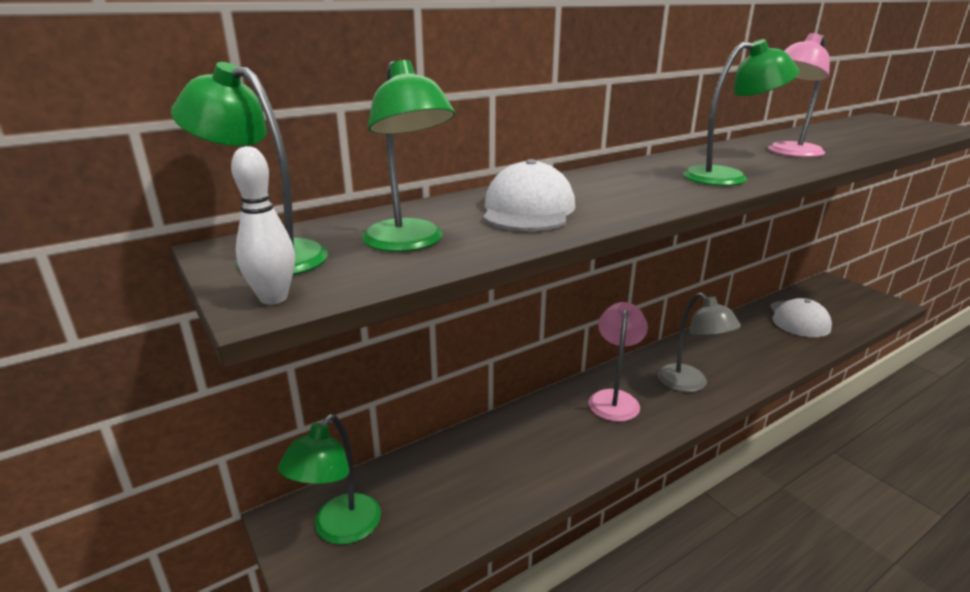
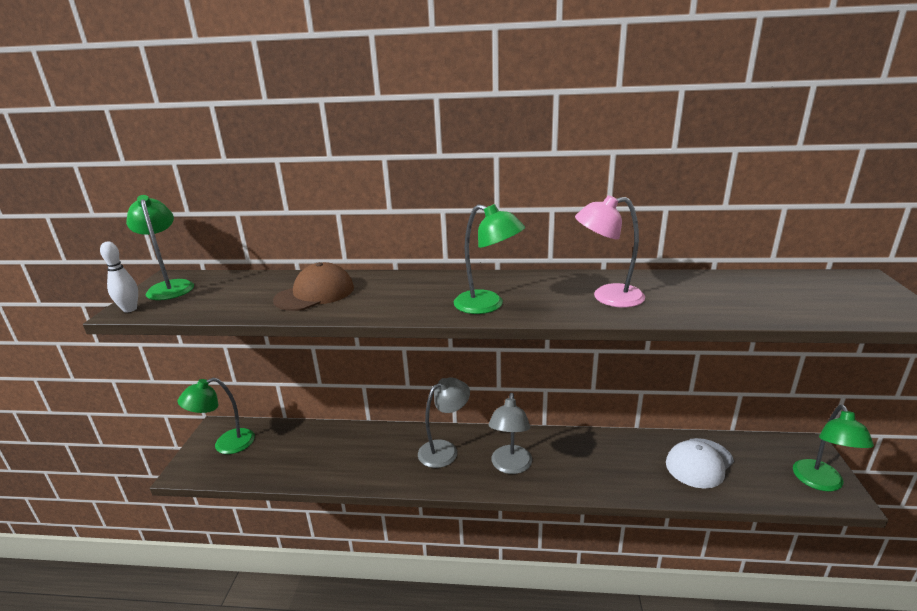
camera: 40 degrees right, 0 degrees up
(409, 243) = (223, 297): green lamp -> green lamp (821, 483)
(528, 209) = (315, 294): white cap -> brown cap
(614, 399) = (445, 450): pink lamp -> grey lamp

